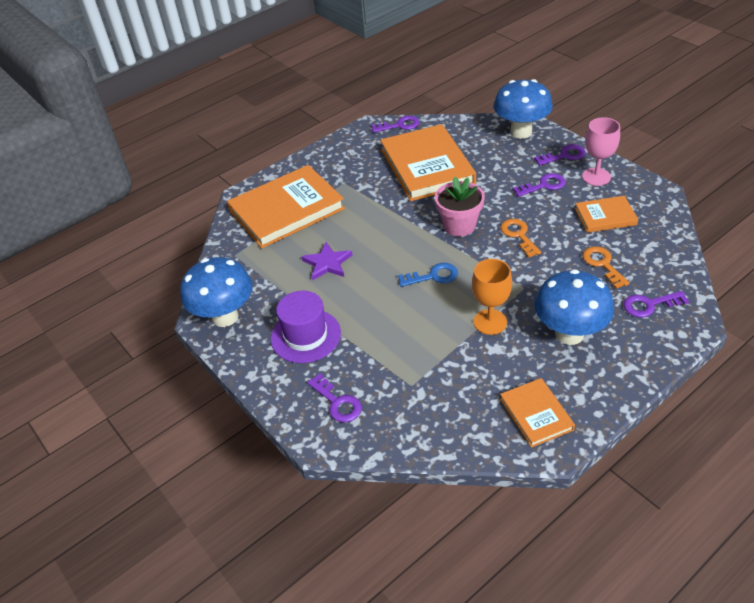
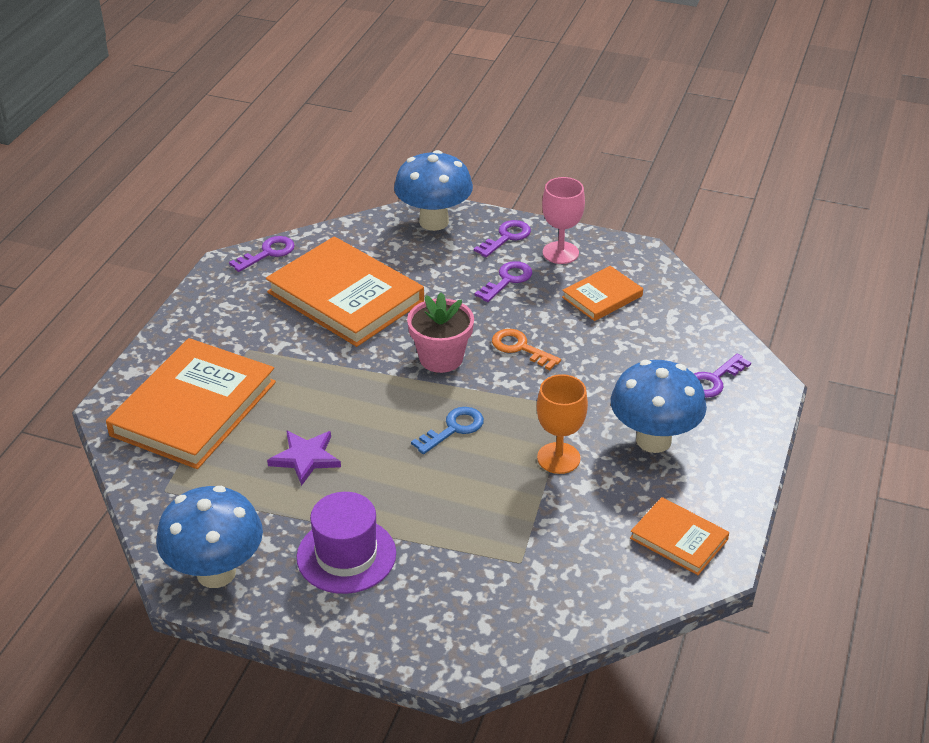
camera: 35 degrees left, 5 degrees down
(337, 402) = (447, 616): purple key -> none
(603, 264) = (636, 352): orange key -> none

